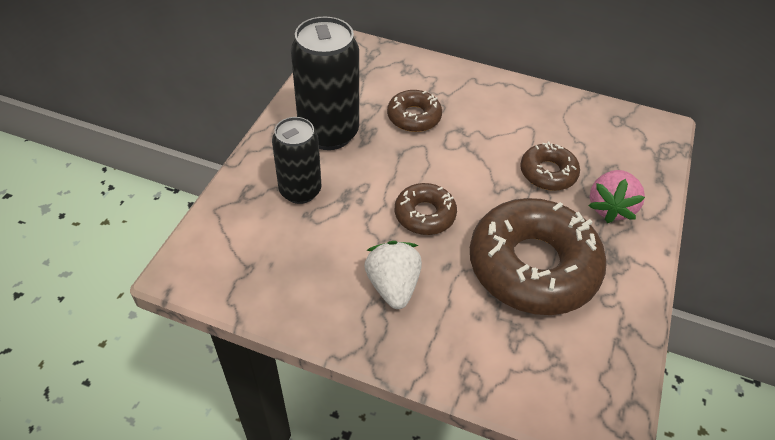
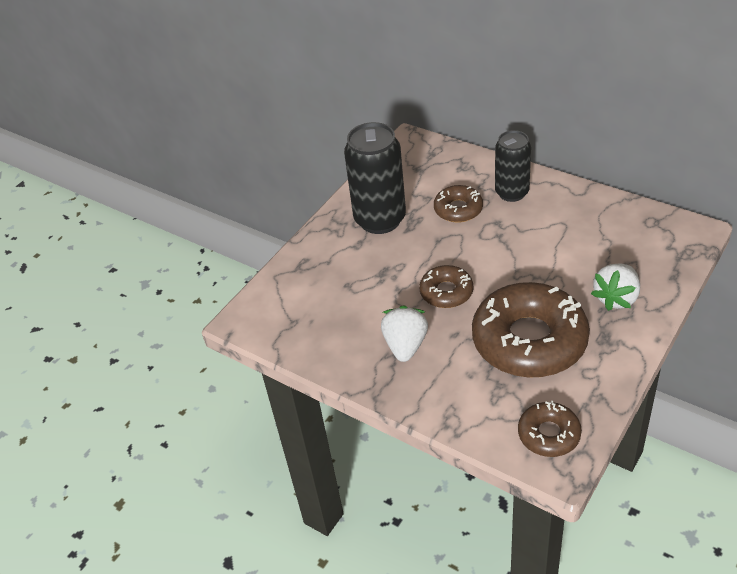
camera: 20 degrees right, 5 degrees down
(300, 191) = (346, 266): black can -> black can (512, 193)
(548, 173) = (567, 264): brown donut -> brown donut (549, 434)
(610, 207) = (616, 298): pink strawberry -> white strawberry

